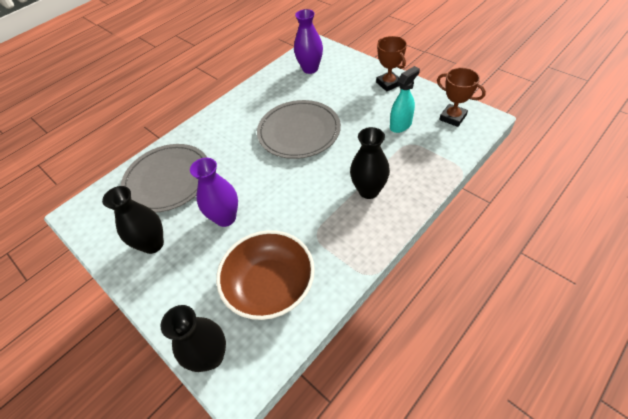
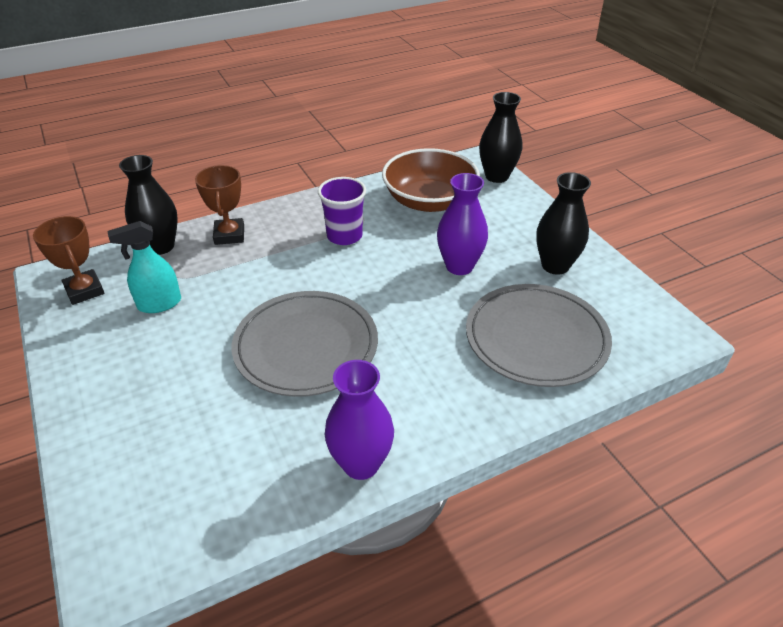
camera: 165 degrees left, 10 degrees down
(310, 69) = (187, 488): purple vase -> purple vase (361, 464)
(323, 216) = (344, 236): none -> purple cup
(368, 190) = (276, 244): black vase -> black vase (160, 246)
(388, 83) = (93, 383): brown trophy -> brown trophy (229, 235)

